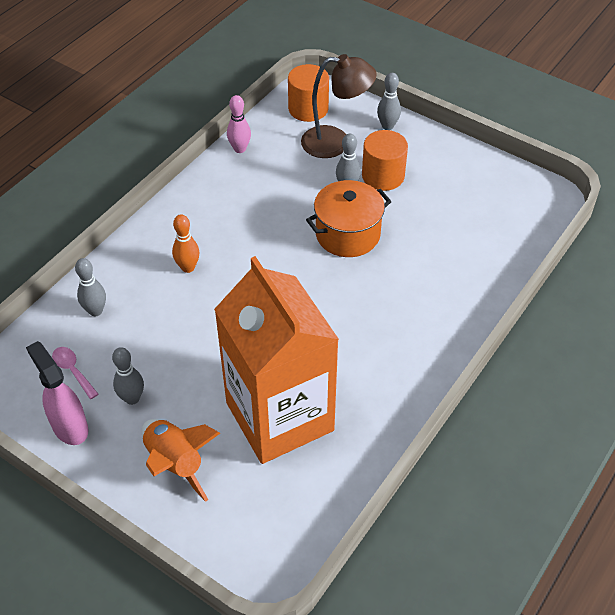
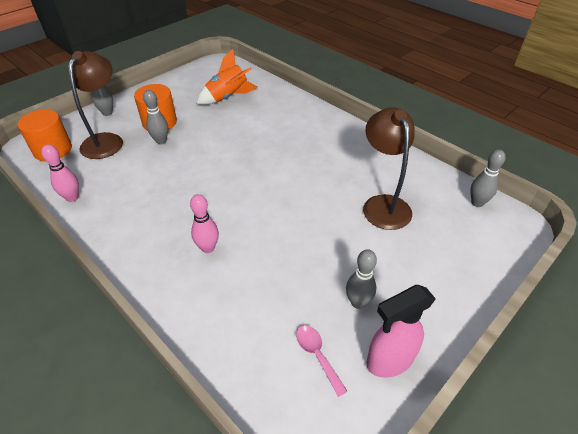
camera: 80 degrees left, 5 degrees down
(73, 371) = (317, 355): pink spoon -> pink spoon turned 90 degrees clockwise
(95, 311) = (239, 330): grey bowling pin -> grey bowling pin (477, 203)
(175, 463) = (429, 273): orange rocket -> orange rocket (228, 97)
(188, 267) = (208, 248): orange bowling pin -> pink bowling pin
(279, 416) = (383, 204): orange carton -> brown lamp
(347, 234) = (211, 147): orange pot -> none

